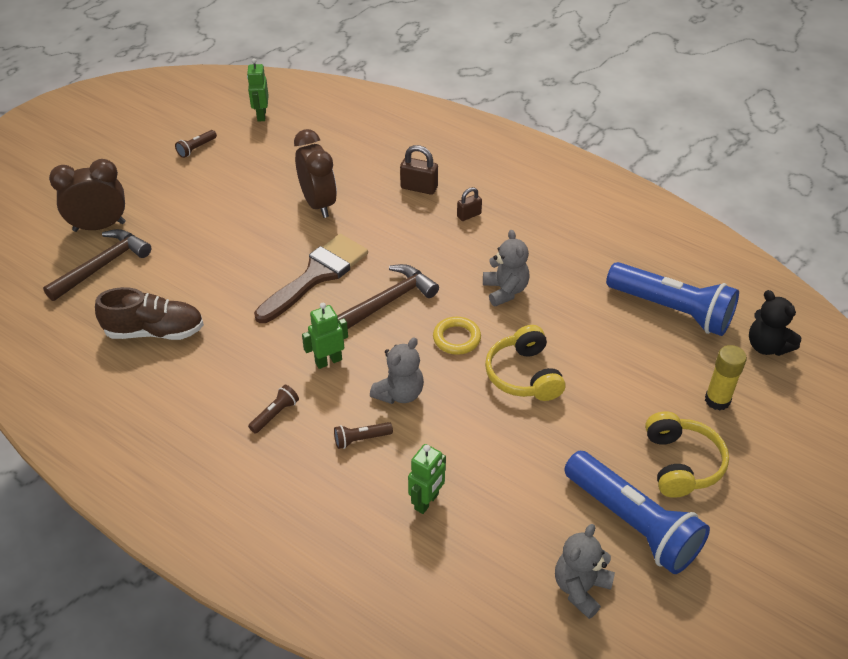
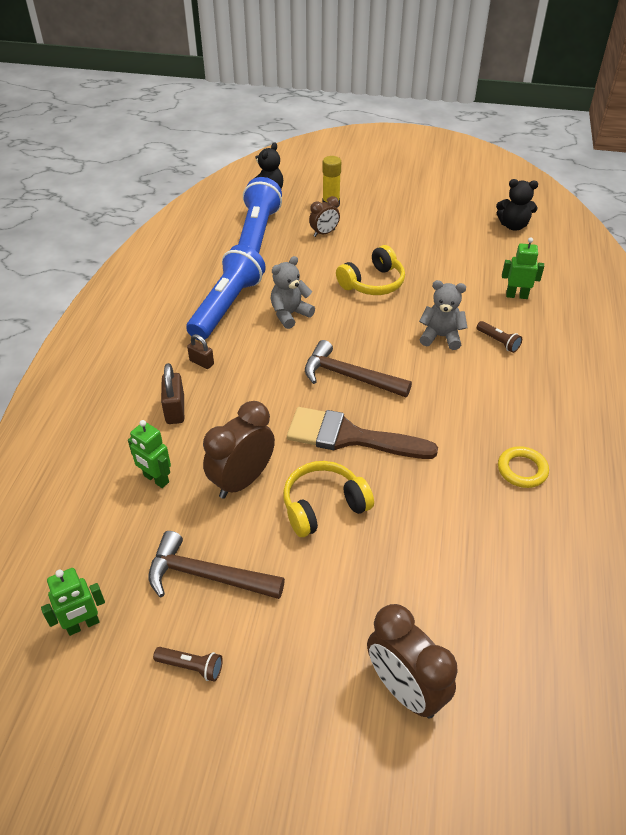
camera: 115 degrees left, 0 degrees up
(102, 266) = (463, 638): brown hammer -> brown hammer (207, 576)
(154, 331) = (509, 527): brown shoe -> none
(275, 414) = (520, 396): brown flashlight -> none
(328, 361) = (442, 387): green robot -> green robot (156, 479)
(456, 338) = (362, 325): yellow ring -> yellow ring (522, 470)
(580, 588) = (513, 226): grey teddy bear -> black teddy bear
(632, 523) = (453, 217): blue flashlight -> blue flashlight (227, 306)
(648, 369) = (324, 233): none -> brown clock
(681, 463) = (394, 209): yellow headphones -> yellow headphones (323, 506)

